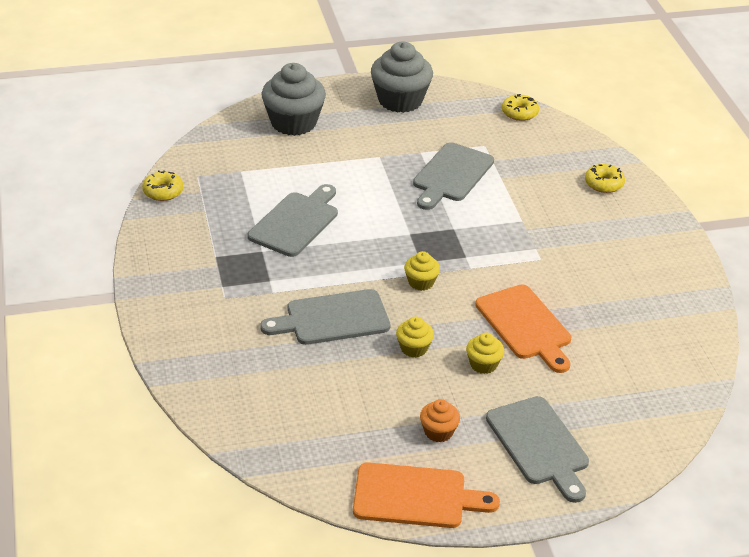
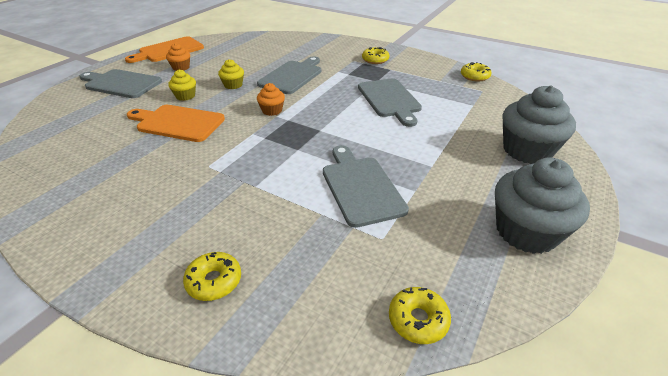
camera: 135 degrees right, 0 degrees up
(201, 281) = (375, 60): none -> yellow donut
(421, 282) = (272, 110): yellow cupcake -> orange cupcake

